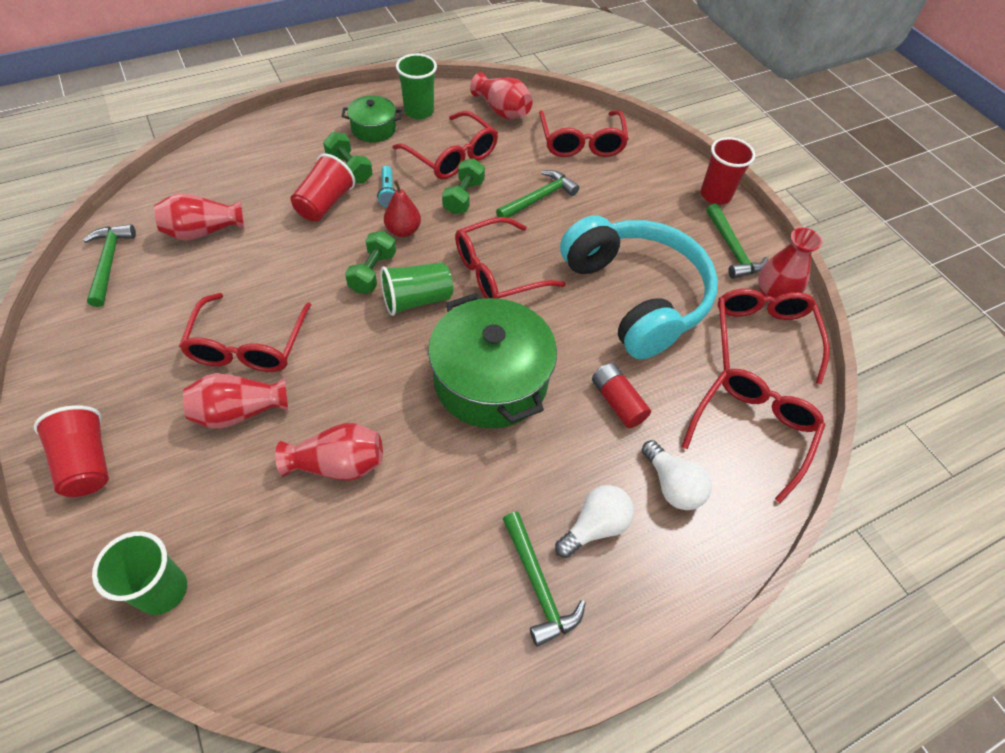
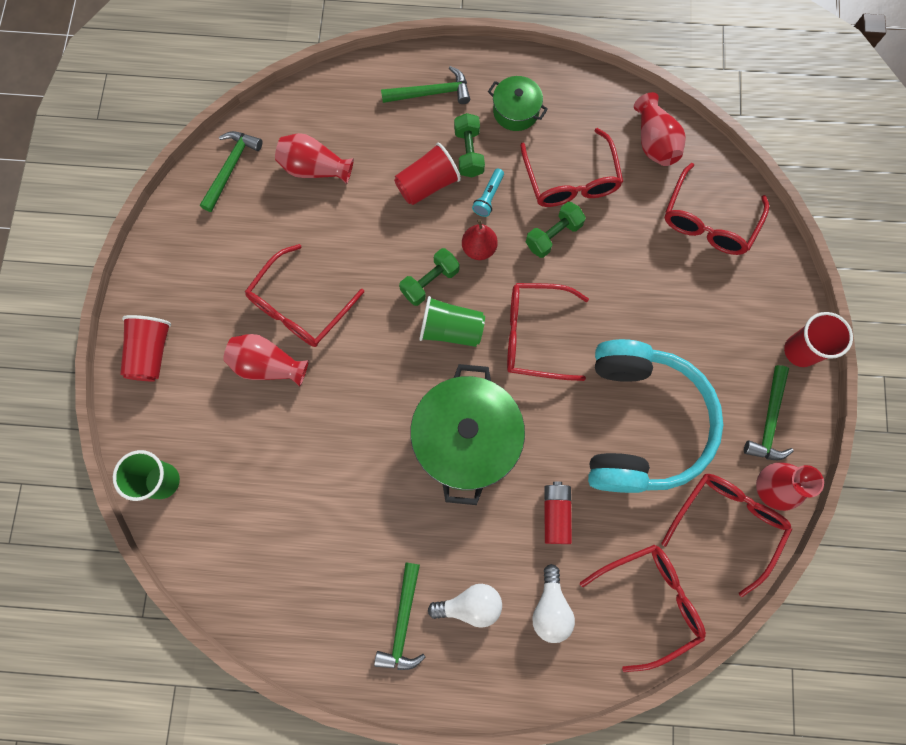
camera: 35 degrees right, 20 degrees up
(338, 464) = (316, 449): red vase -> none
(419, 111) = (571, 106): green cup -> none
(539, 198) = (622, 270): green hammer -> green hammer (431, 93)

